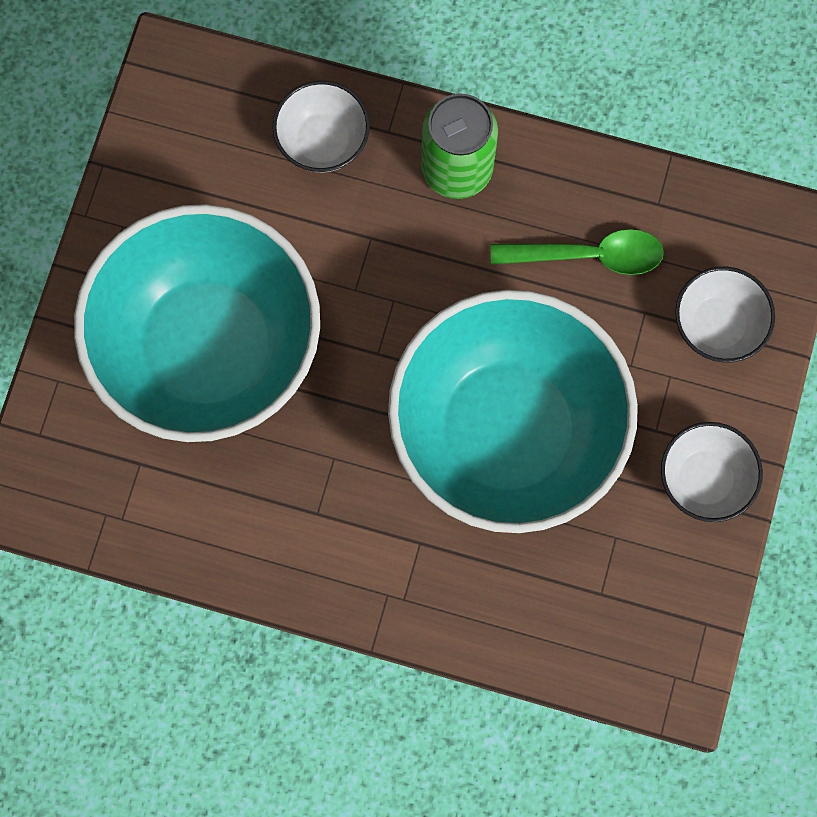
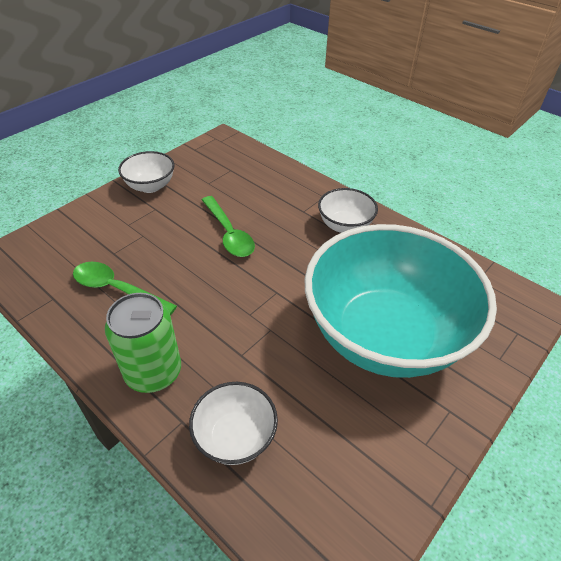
camera: 155 degrees left, 30 degrees down
(506, 432) = (229, 233): turquoise bowl -> green spoon
(717, 325) = (84, 234): white bowl -> white bowl (345, 226)

